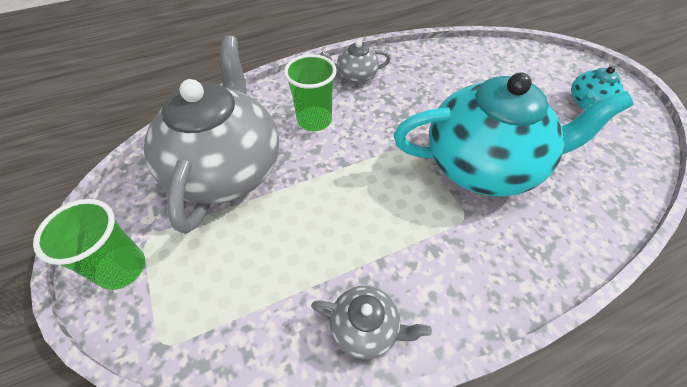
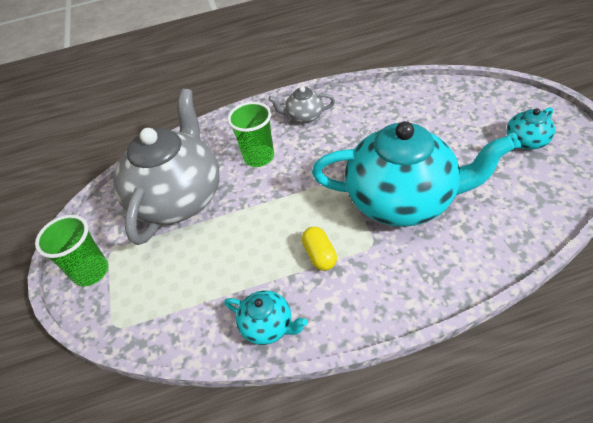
camera: 15 degrees right, 5 degrees down
(366, 327) = (268, 326): grey teapot -> turquoise teapot
(408, 233) = (320, 255): none -> yellow capsule

